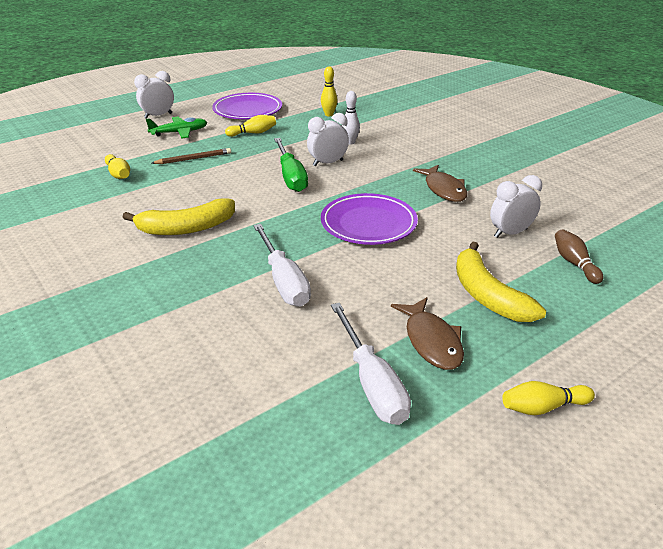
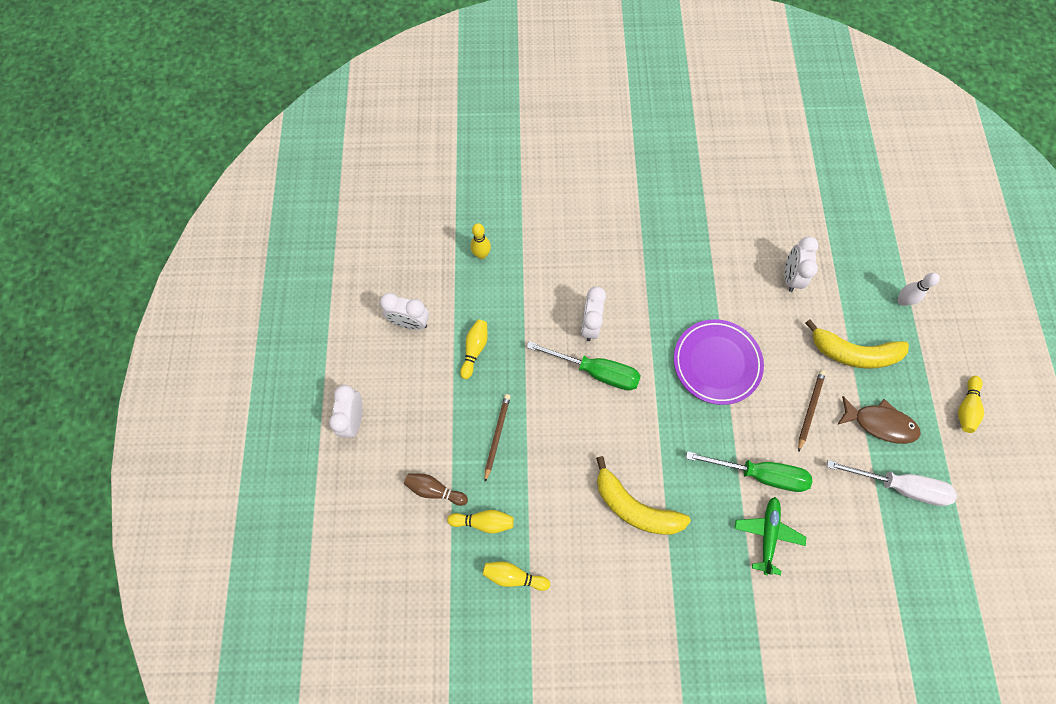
camera: 55 degrees left, 35 degrees up
(81, 198) = (513, 576): none -> yellow bowling pin
(179, 132) = (420, 419): green plane -> green plane (767, 534)
(186, 228) = (634, 507): yellow banana -> yellow banana turned 105 degrees clockwise
(247, 110) = (410, 322): purple plate -> white clock
(283, 281) = (759, 474): white screwdriver -> green screwdriver
(350, 142) = (560, 279): white bowling pin -> white bowling pin (902, 301)
(388, 288) = (810, 409): none -> brown pencil
(443, 189) = (699, 270): brown fish -> none
(574, 263) = (850, 270): brown bowling pin -> brown bowling pin (434, 490)

